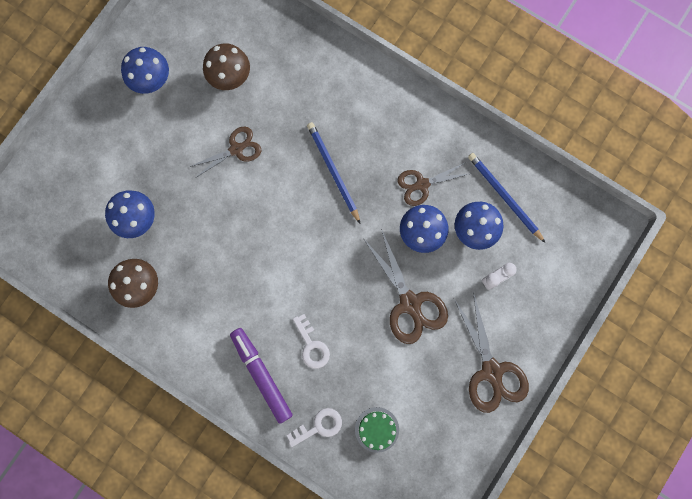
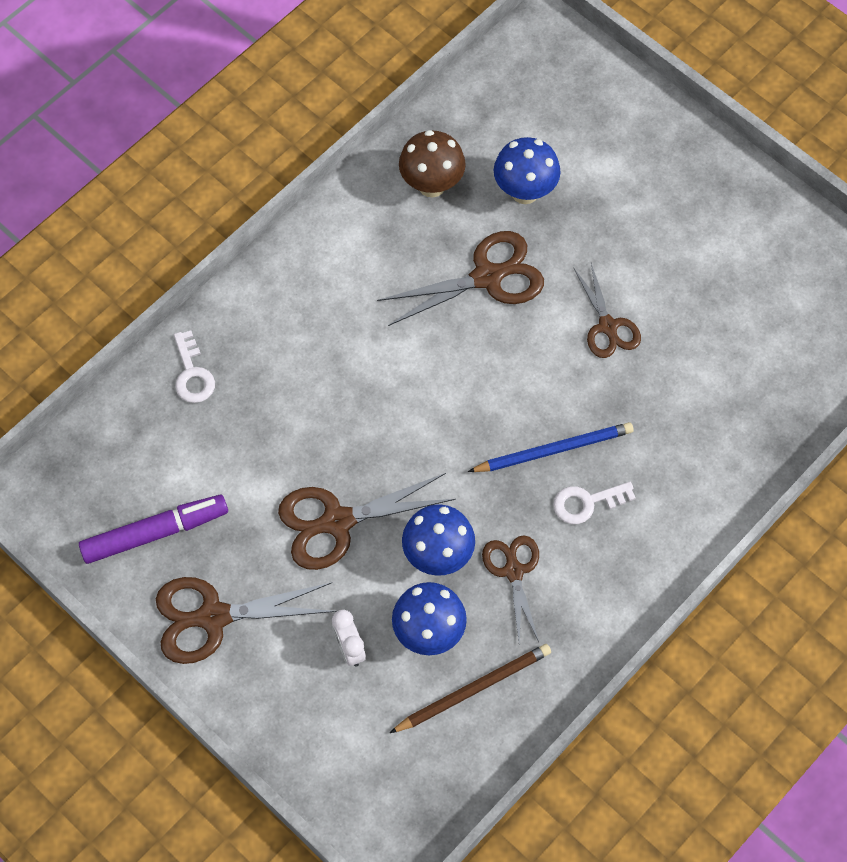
camera: 100 degrees right, 15 degrees down
(152, 81) = (725, 233): blue mushroom -> none
(210, 235) = (487, 277): none -> brown scissors
(230, 78) = (718, 333): brown mushroom -> none
(261, 375) = (279, 313): purple marker -> purple marker (155, 533)
(312, 345) = (305, 382): white key -> white key (587, 503)
(377, 429) = (169, 446): green cake -> none
(504, 197) = (473, 689): blue pencil -> brown pencil

